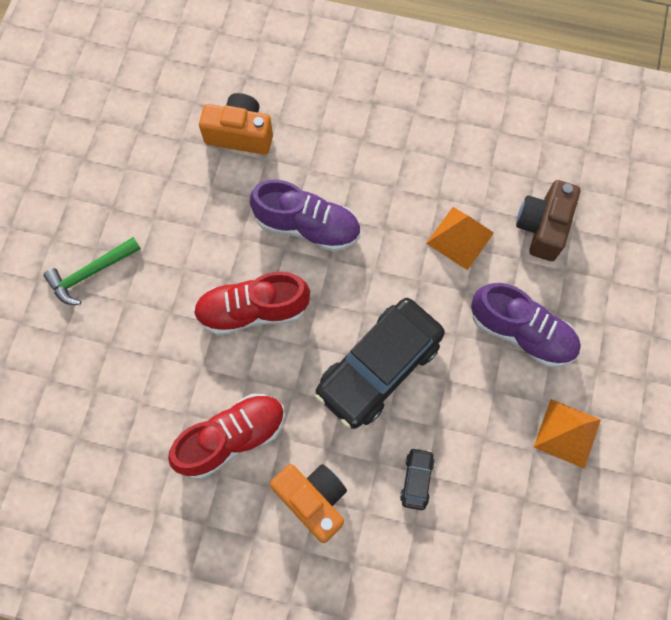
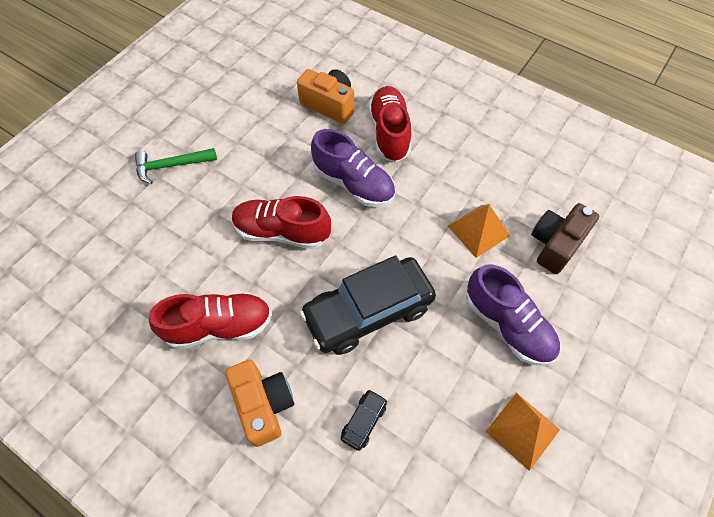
camera: 20 degrees right, 10 degrees down
(323, 149) = (389, 133): none -> red shoe

